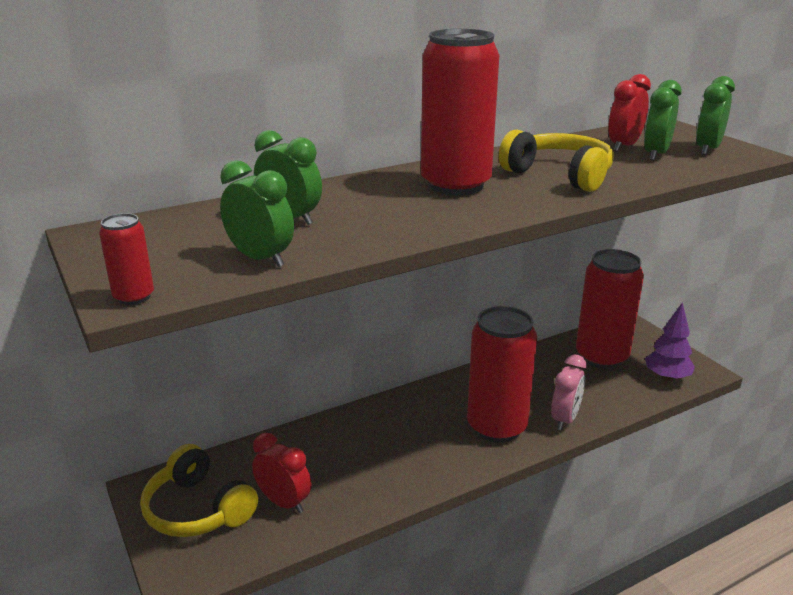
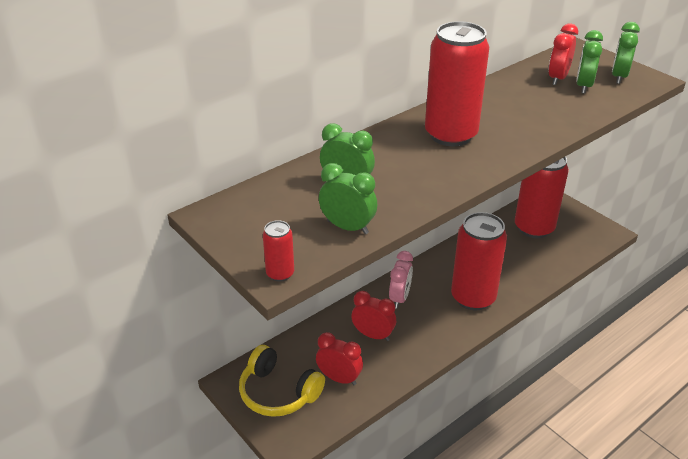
camera: 10 degrees left, 10 degrees up
(349, 456) = (373, 335): none -> red clock
(559, 175) = (521, 116): yellow headphones -> none
(565, 419) = (520, 285): pink clock -> pink clock (399, 298)
(666, 377) = (584, 241): purple tree -> none

